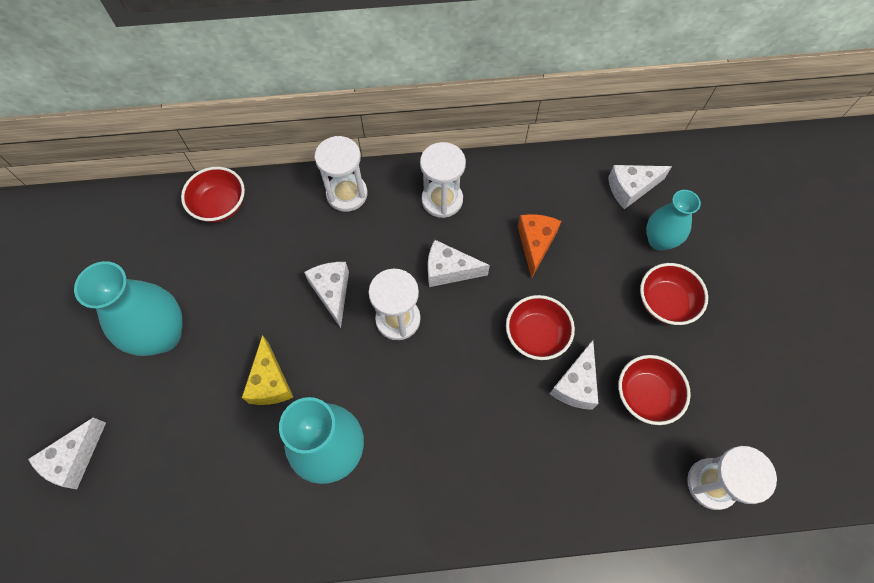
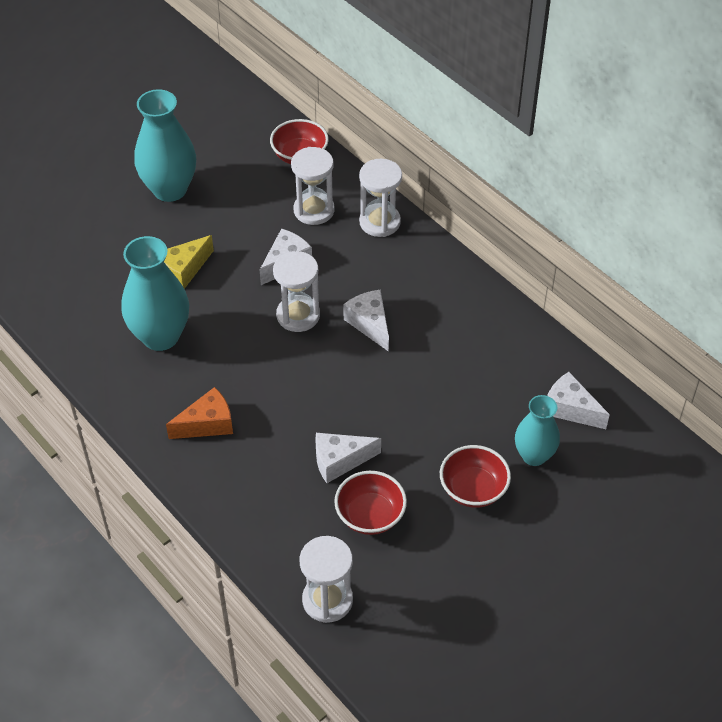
camera: 55 degrees right, 15 degrees down
(74, 459) = (47, 202): white cheese -> none
(442, 200) = (431, 284): white hourglass -> white hourglass (314, 210)
(535, 244) = (447, 368): orange cheese -> orange cheese (207, 424)
(536, 335) = (361, 412): red bowl -> none

